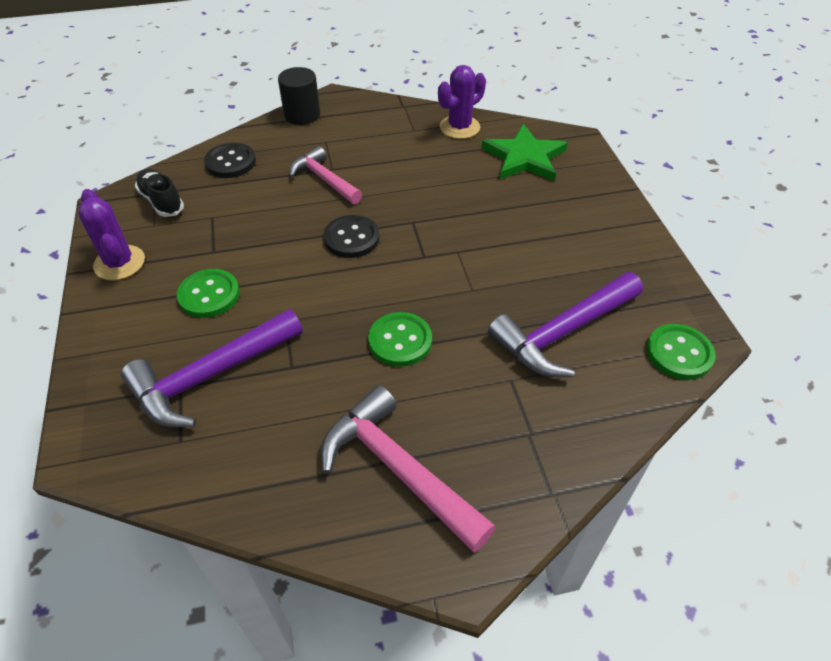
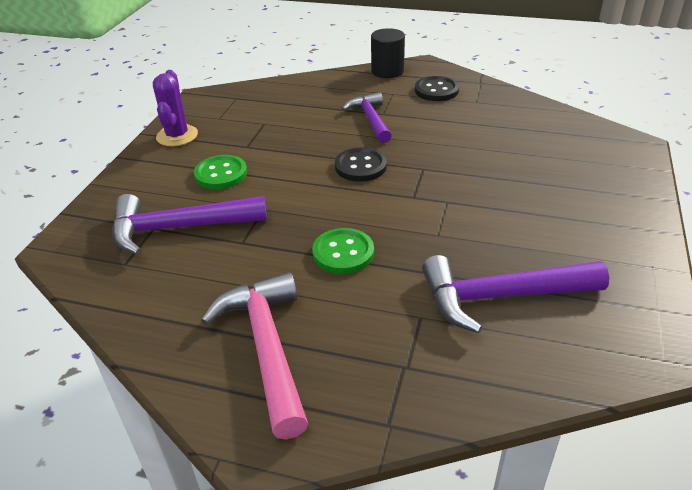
camera: 30 degrees right, 10 degrees down
(162, 201) = (236, 104): black shoe -> none
(230, 162) = (306, 91): black button -> black button (436, 90)
(324, 179) = (370, 119): pink hammer -> purple hammer
(459, 127) = (521, 109): purple cactus -> none
(524, 157) = (568, 146): green star -> none
(679, 353) = (617, 357): green button -> none

